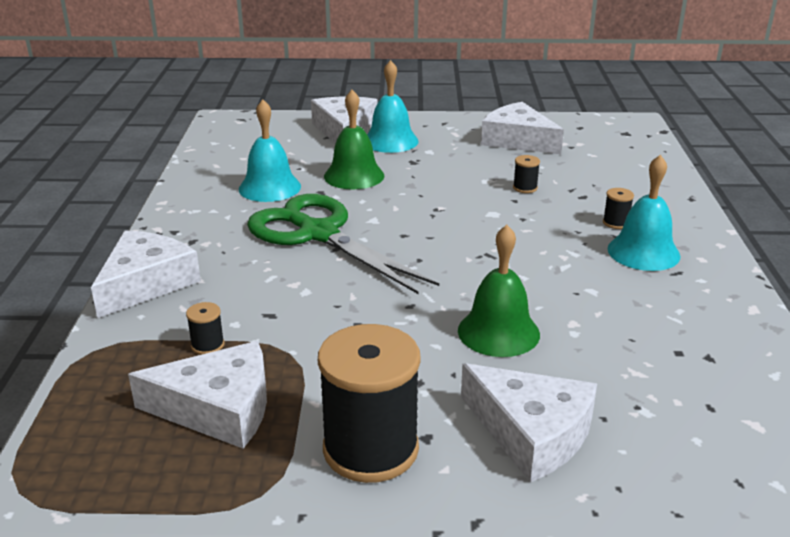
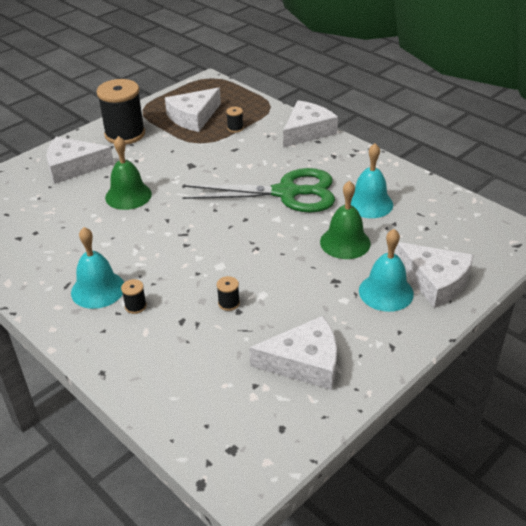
camera: 135 degrees right, 10 degrees up
(146, 283) = (307, 131): white cheese -> white cheese turned 120 degrees counterclockwise

